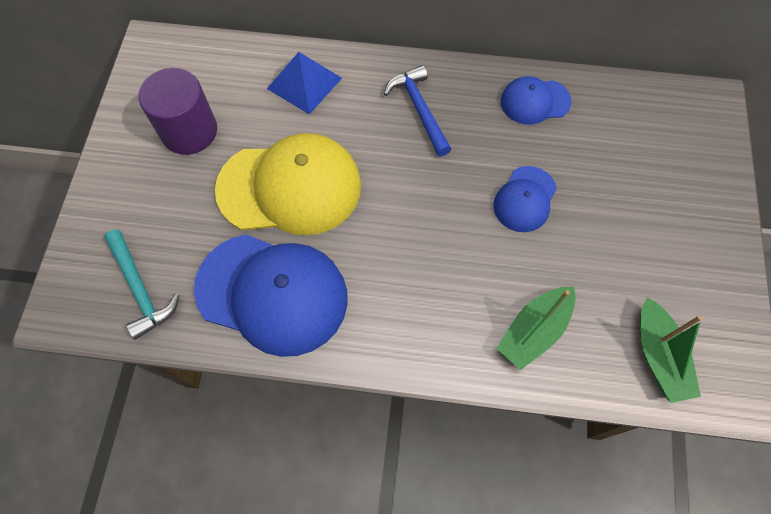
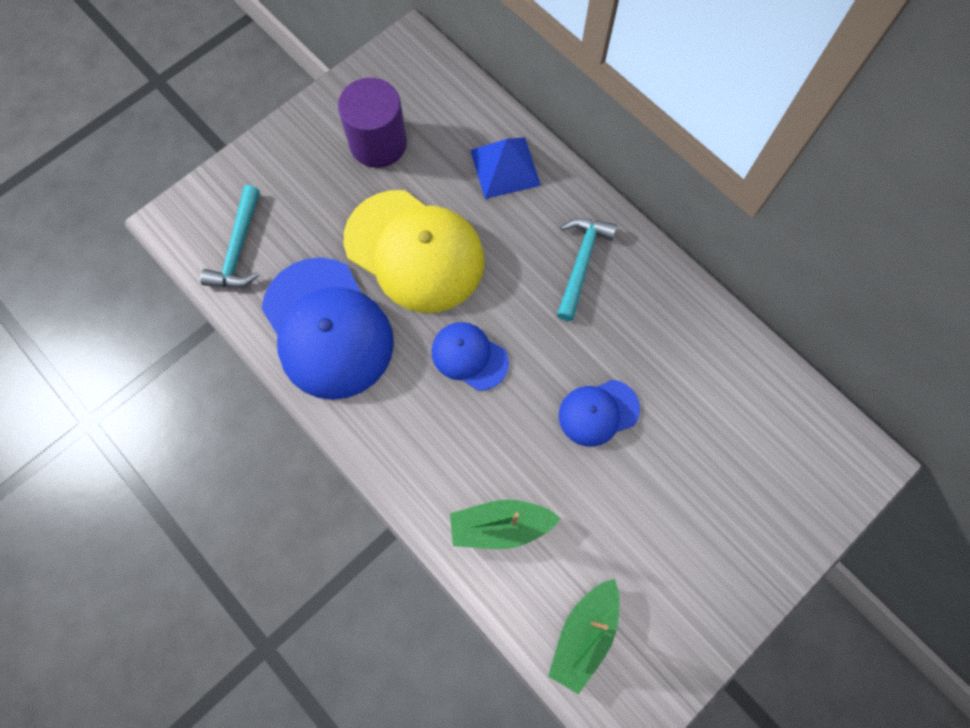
camera: 40 degrees right, 5 degrees up
(419, 109) = (581, 263): blue hammer -> turquoise hammer
(535, 101) = (692, 333): blue cap -> blue cap (469, 356)

